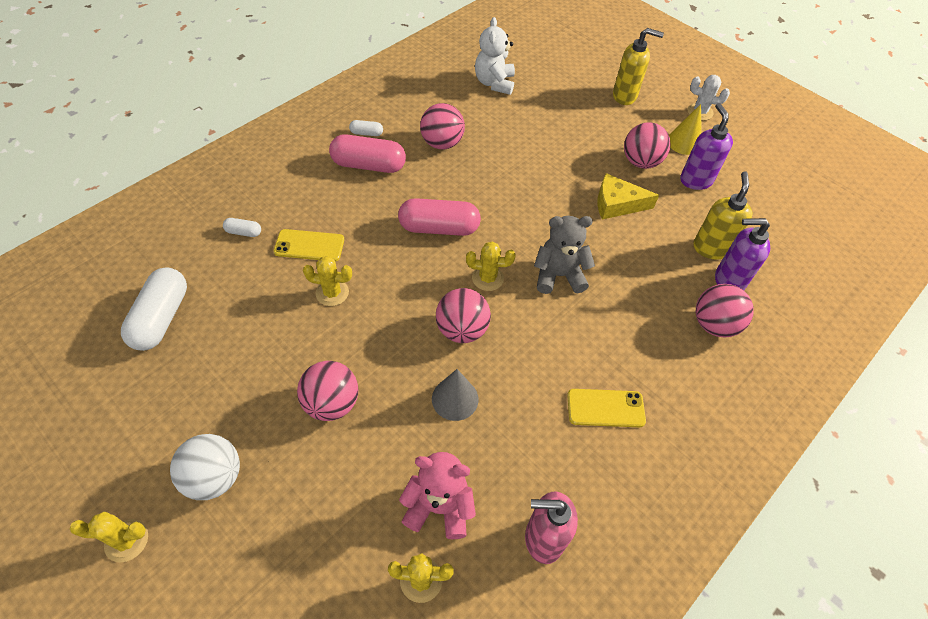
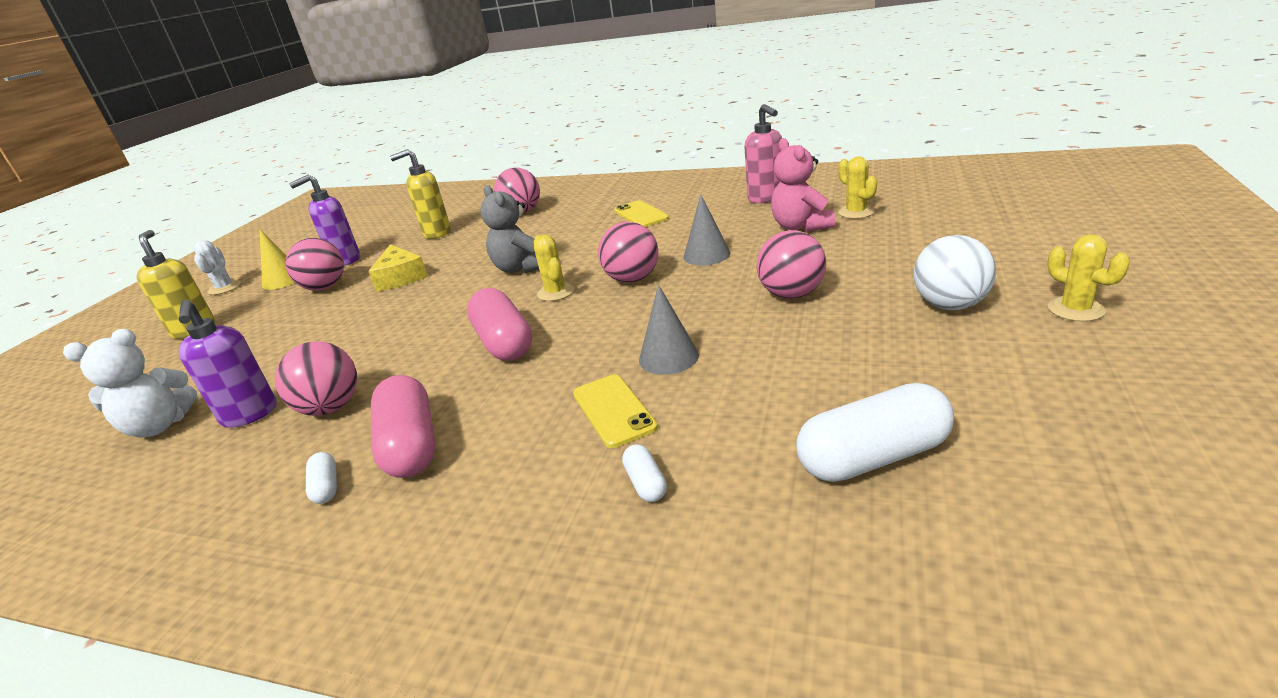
camera: 110 degrees left, 25 degrees down
(332, 293) = (668, 357): yellow cactus -> grey cone
(728, 281) = (471, 220): purple soap dispenser -> purple soap dispenser (250, 415)

